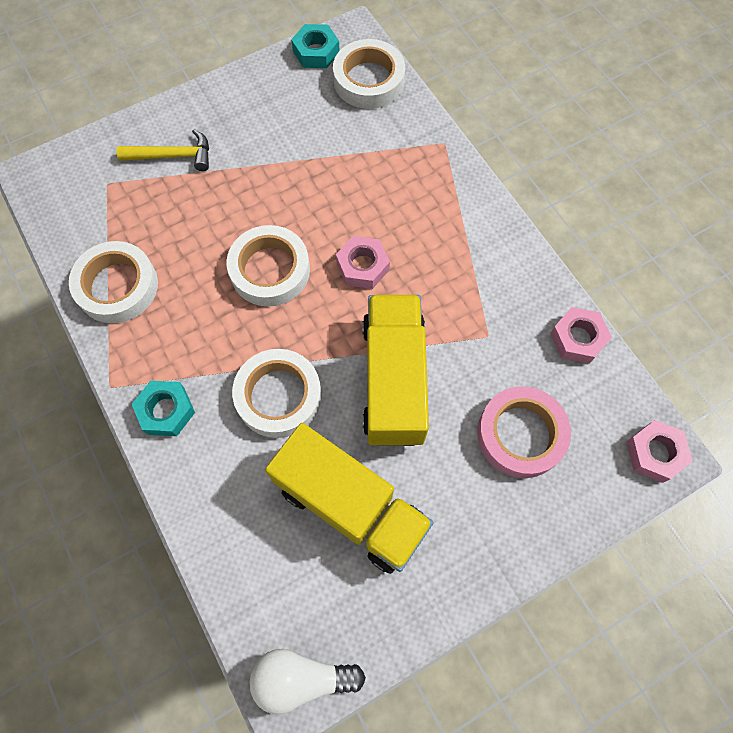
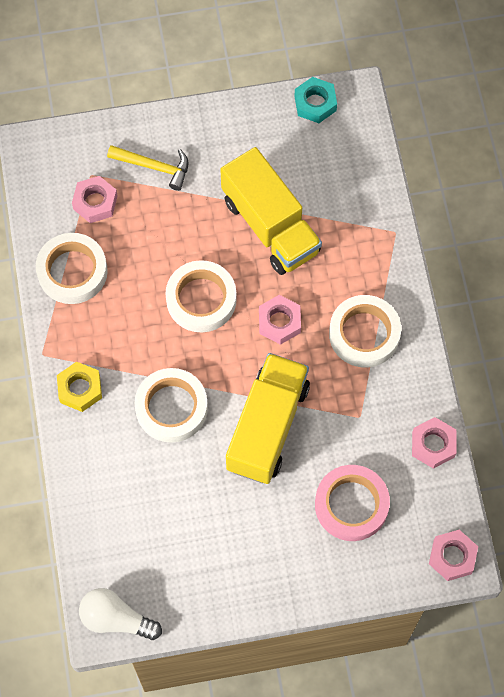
camera: 20 degrees right, 0 degrees up
(120, 209) = (95, 202): none -> pink nut
(166, 411) = (80, 389): turquoise nut -> yellow nut
(351, 506) = (196, 512): yellow truck -> yellow truck (270, 226)
(369, 80) = (352, 148): white tape -> white tape (364, 334)

